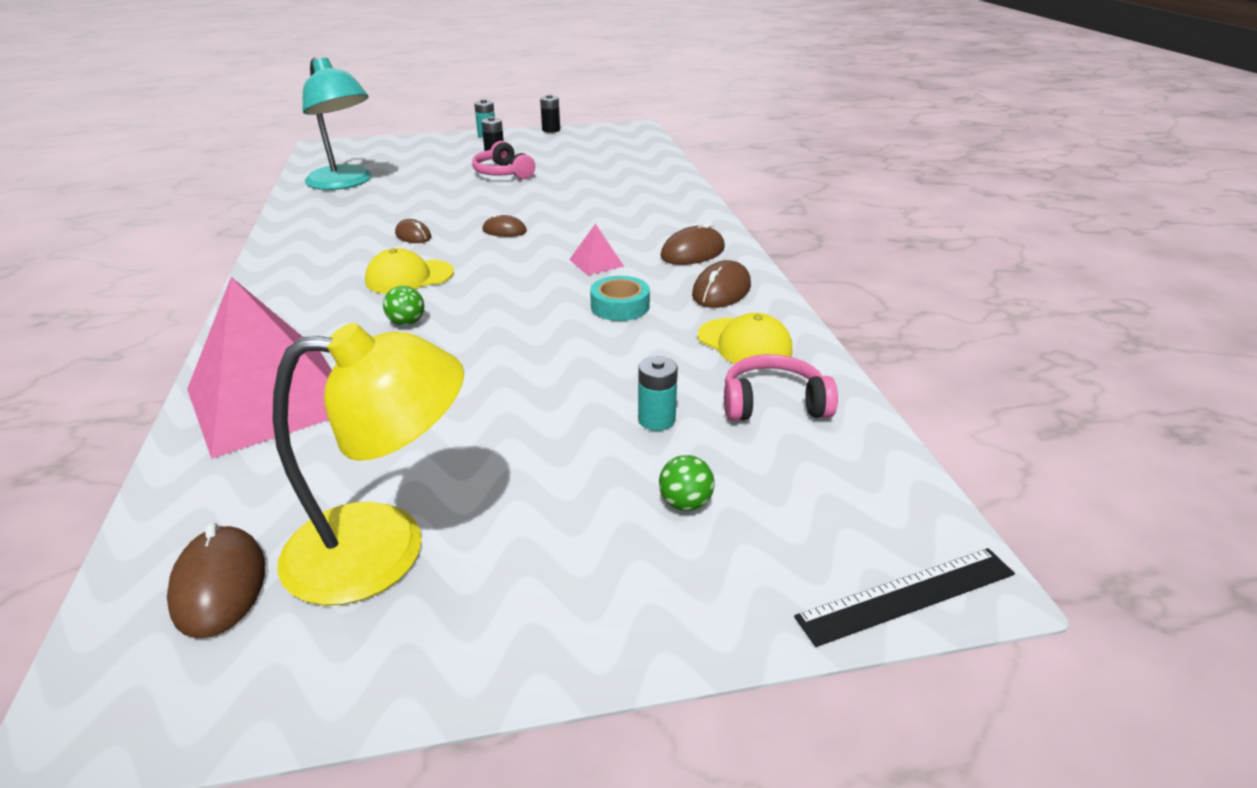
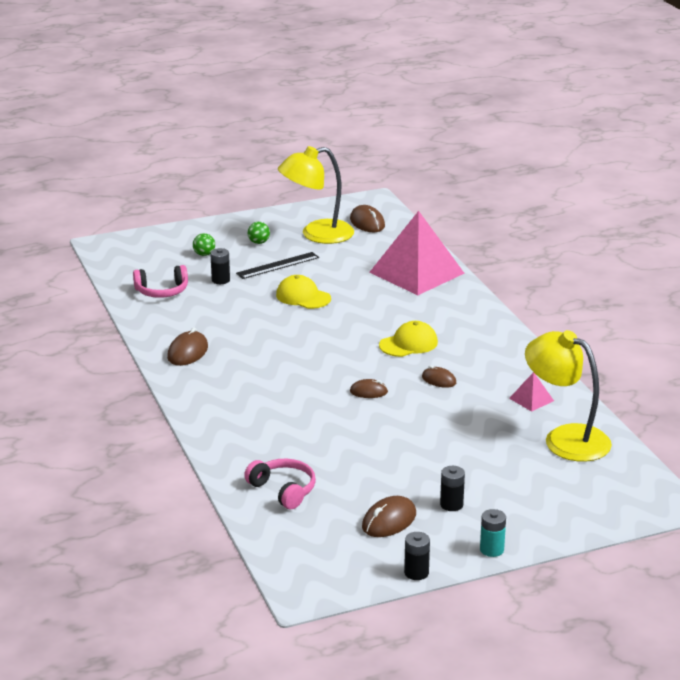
camera: 170 degrees right, 5 degrees down
(345, 183) = (565, 438): turquoise lamp -> yellow lamp
(407, 323) = (382, 314): green ball -> green ball (259, 242)
(503, 173) = (419, 470): pink headphones -> pink headphones (283, 490)
(596, 262) = (281, 367): pink pyramid -> pink pyramid (531, 399)
(620, 306) = (254, 335): turquoise tape -> none
(656, 420) = (220, 280): turquoise battery -> black battery
(693, 252) = (209, 383): brown mouse -> brown mouse (389, 521)
(744, 343) = (174, 319): yellow cap -> yellow cap (303, 297)
(907, 595) = (123, 239): black ruler -> black ruler (277, 265)

